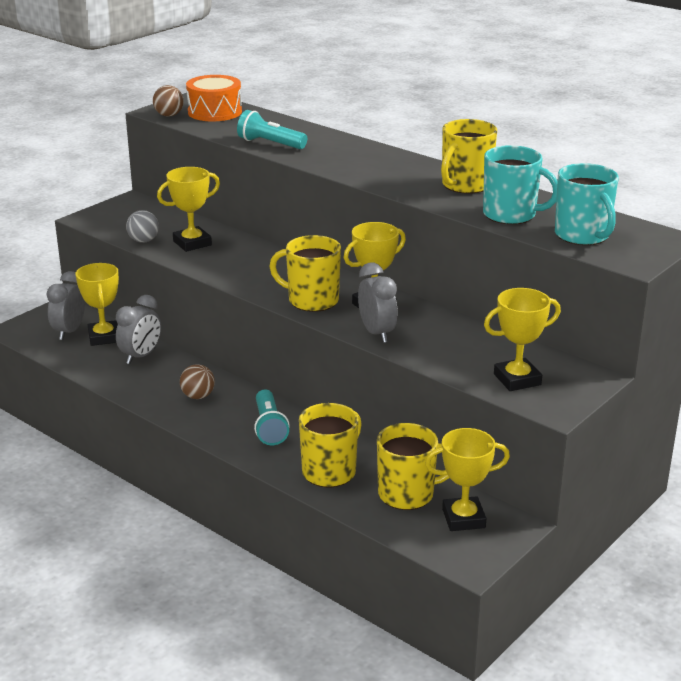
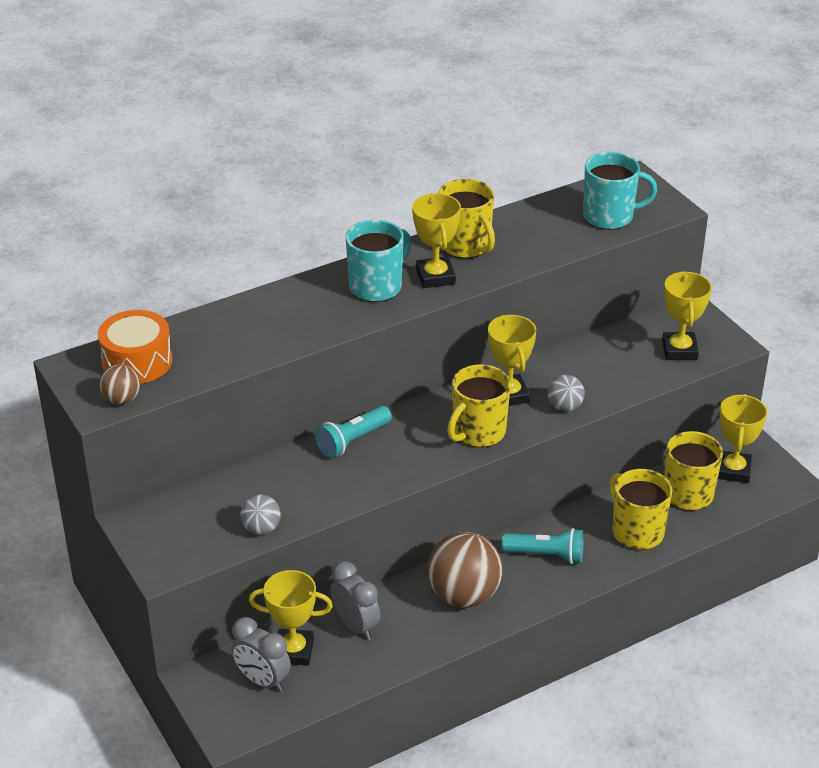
camera: 70 degrees left, 10 degrees up
(192, 243) = (292, 490): yellow trophy -> yellow trophy (435, 277)
(198, 396) = (464, 595): brown ball -> brown ball, size x1.95
(270, 144) = (274, 341): turquoise flashlight -> turquoise flashlight (352, 441)
(377, 333) = (565, 407): grey clock -> grey ball
(511, 215) = (548, 240): turquoise mug -> turquoise mug (377, 286)

